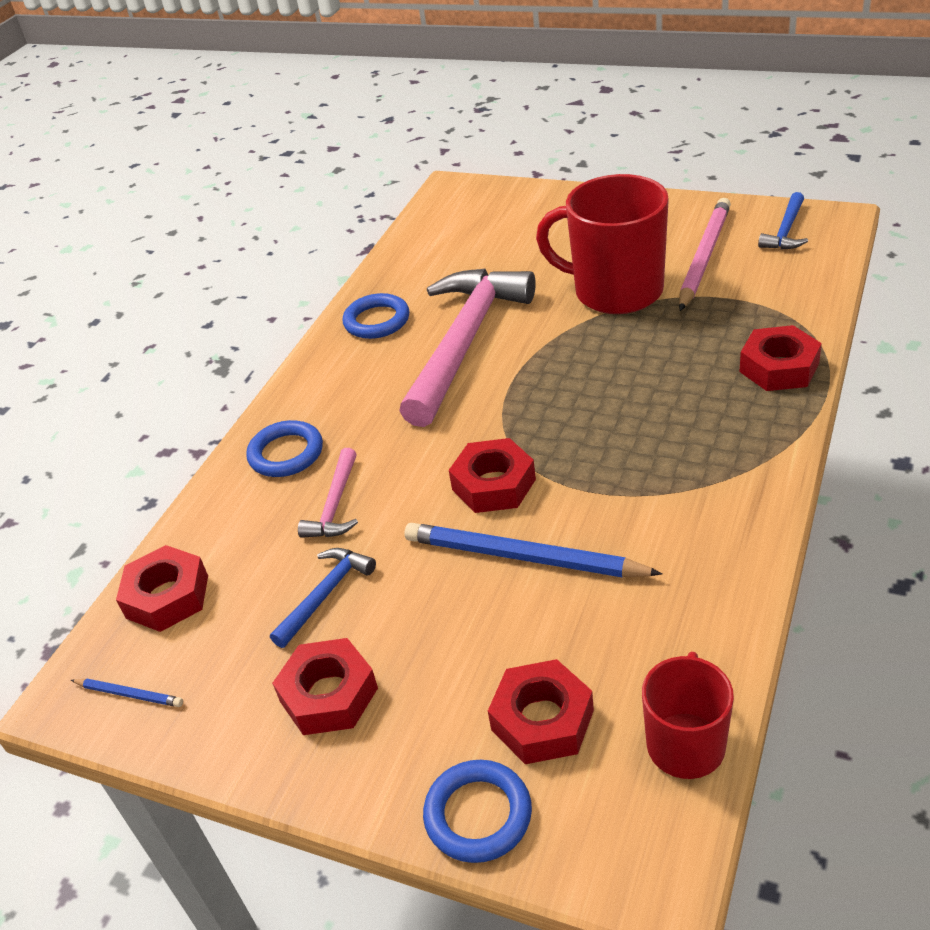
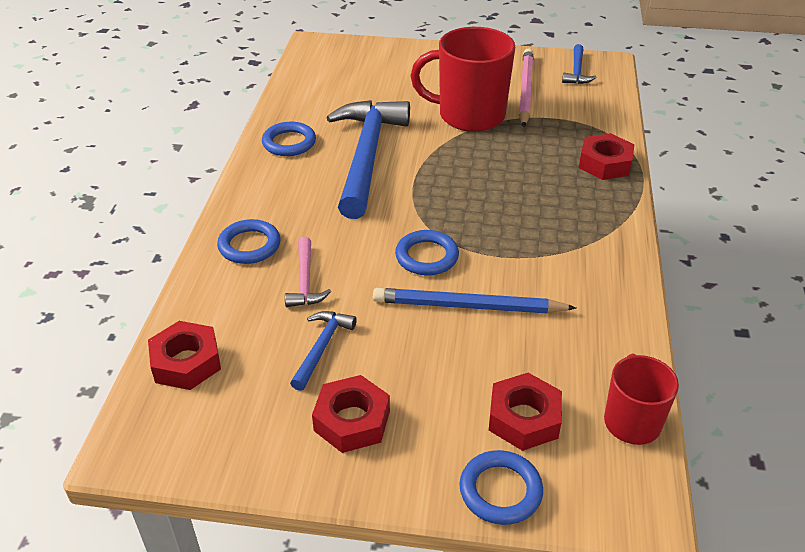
camera: 20 degrees left, 0 degrees up
(129, 694) = (180, 441): blue pencil -> none
(466, 342) = (367, 156): pink hammer -> blue hammer
(494, 484) = (426, 256): red nut -> blue ring

